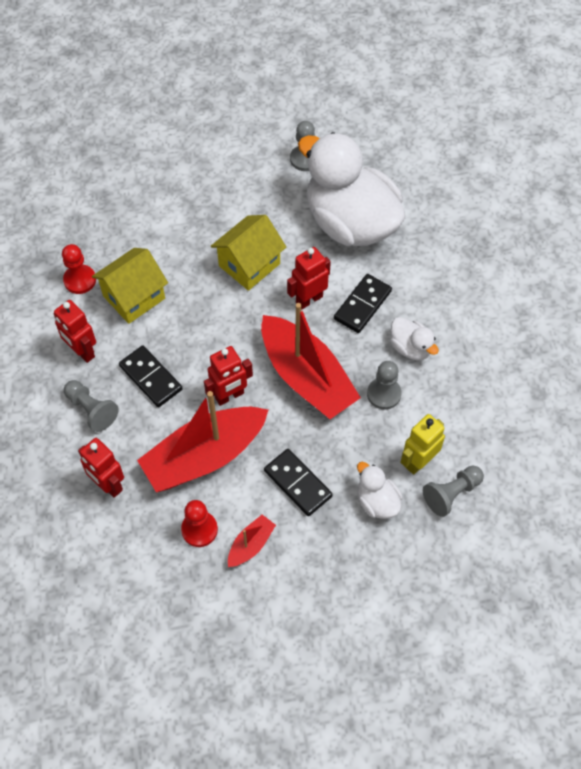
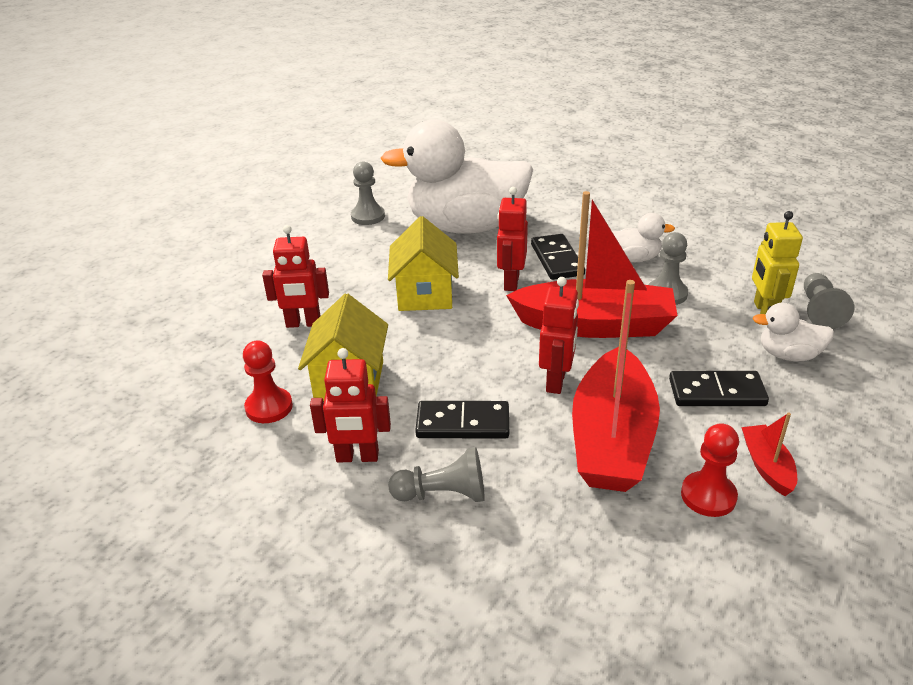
camera: 45 degrees left, 25 degrees down
(108, 485) = (564, 540): red robot -> red robot (303, 323)

